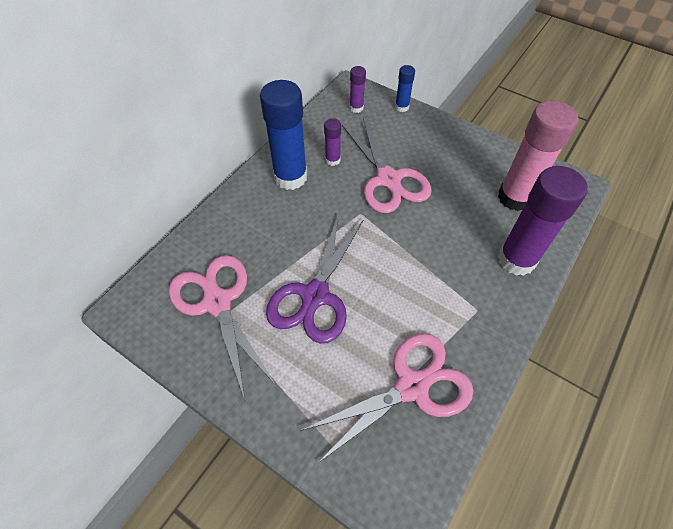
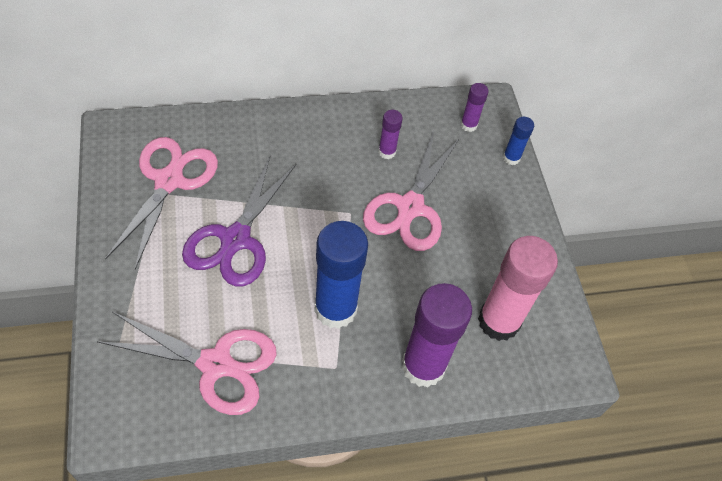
camera: 40 degrees right, 0 degrees up
(290, 177) = (335, 136): blue glue stick -> blue glue stick (335, 309)
(315, 296) = (235, 240): purple scissors -> purple scissors turned 45 degrees counterclockwise

